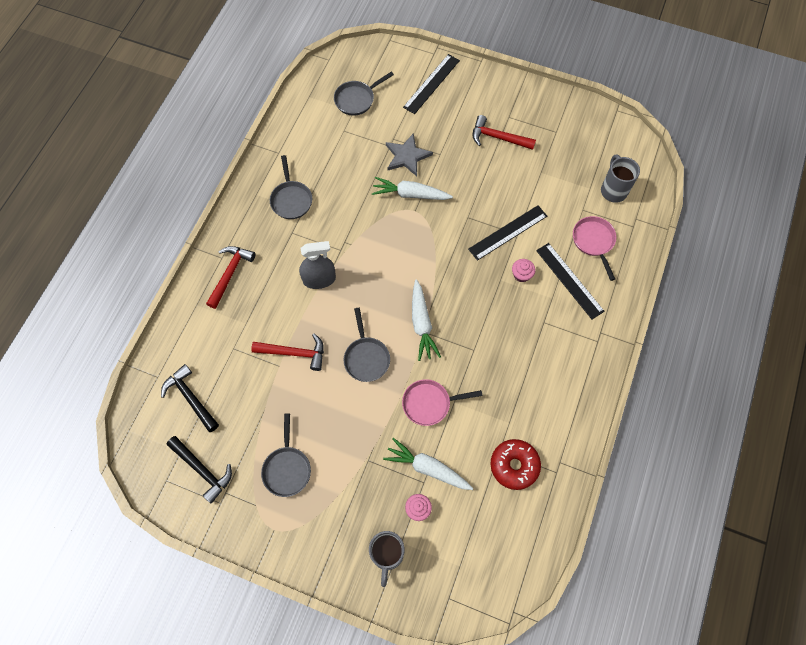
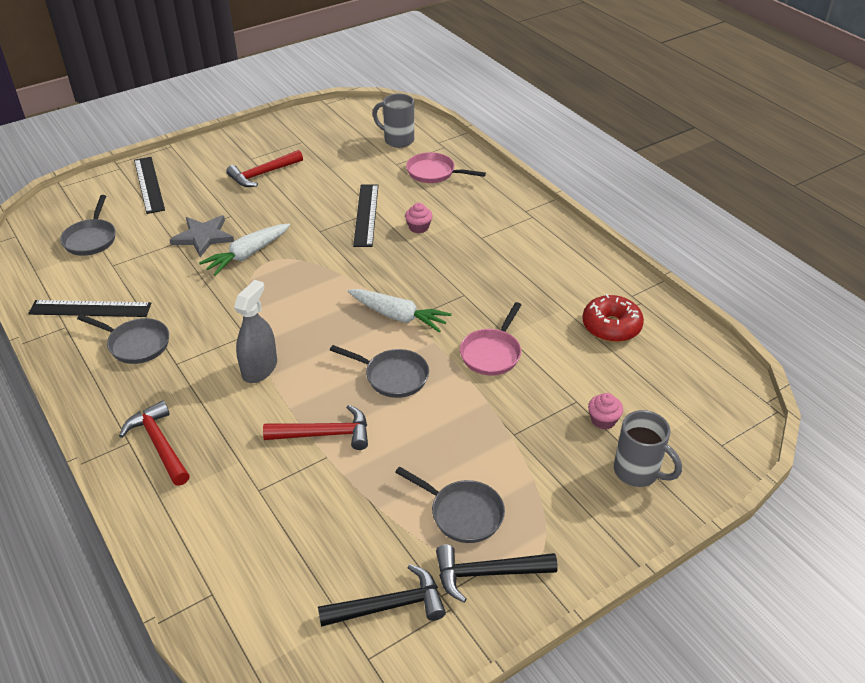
camera: 55 degrees left, 25 degrees down
(190, 398) = (279, 569): black hammer -> black hammer (487, 573)
(294, 353) = (325, 434): red hammer -> red hammer turned 45 degrees clockwise
(427, 468) = (562, 390): white carrot -> none
(569, 280) = (456, 203): black ruler -> black ruler (90, 308)

